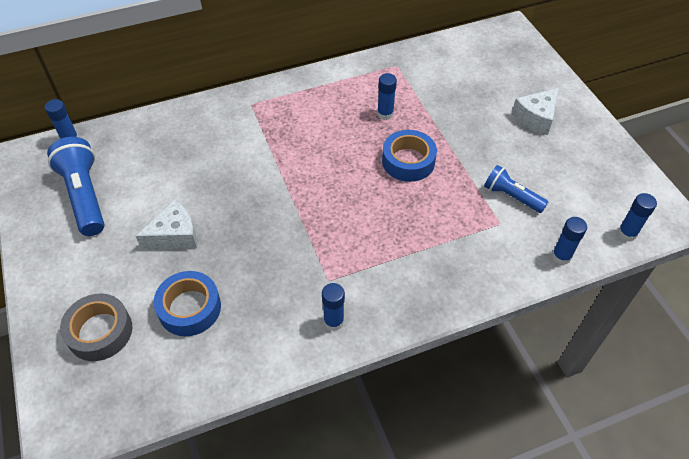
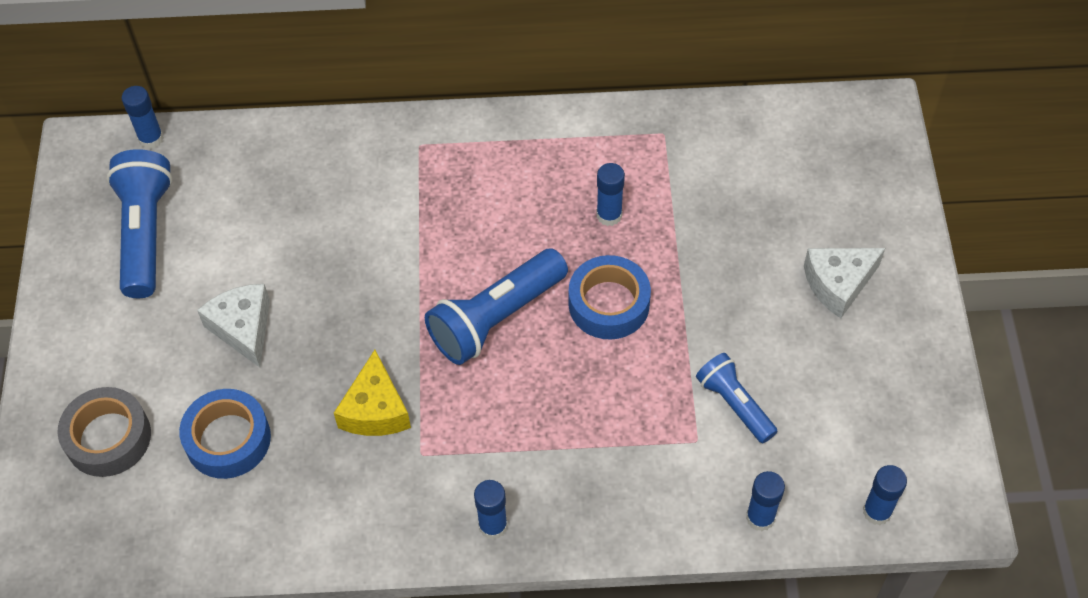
camera: 20 degrees right, 5 degrees up
(175, 235) = (243, 328): white cheese -> white cheese turned 105 degrees counterclockwise
(286, 261) = (375, 410): none -> yellow cheese
(333, 321) = (404, 515): blue glue stick -> blue glue stick (493, 526)
(342, 186) = (496, 318): none -> blue flashlight

